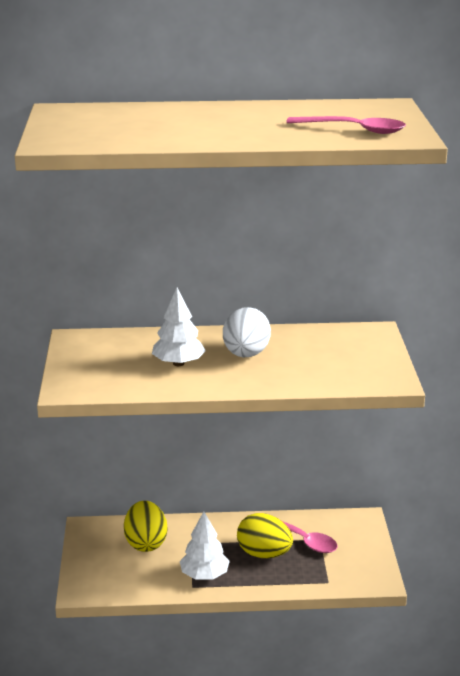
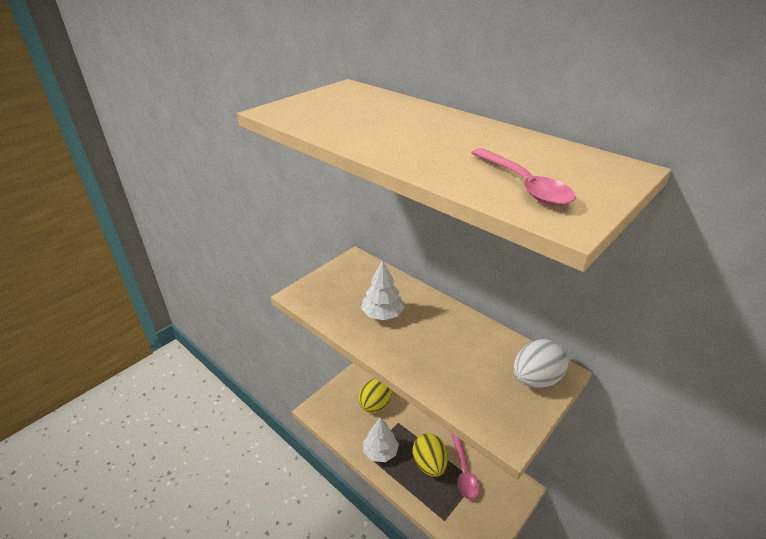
camera: 45 degrees right, 10 degrees up
(246, 354) = (433, 334): white egg -> white egg (535, 379)

